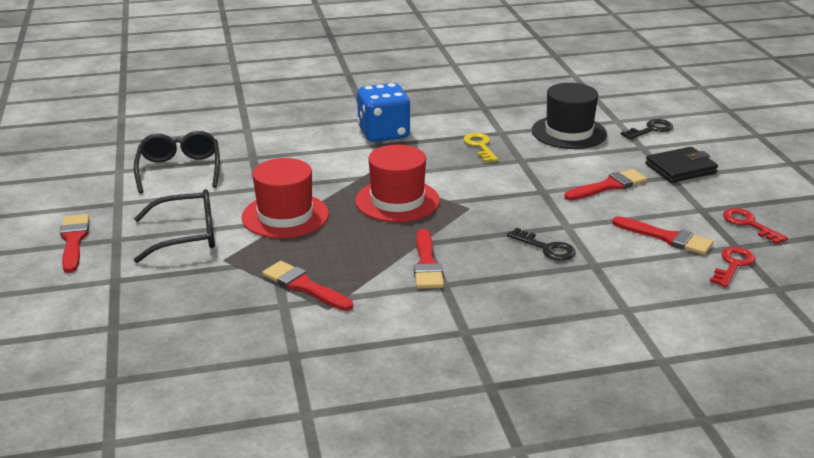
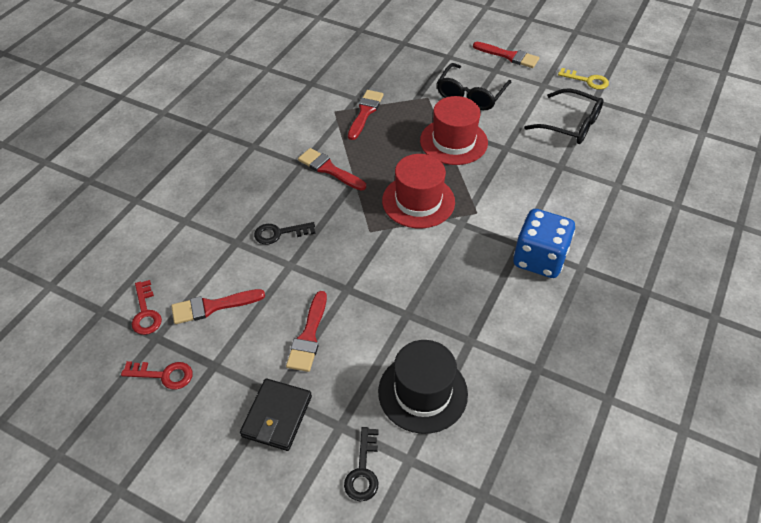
camera: 130 degrees right, 20 degrees up
(304, 286) = (365, 112): red brush -> red brush turned 60 degrees counterclockwise
(480, 146) = (457, 305): yellow key -> yellow key (587, 80)

